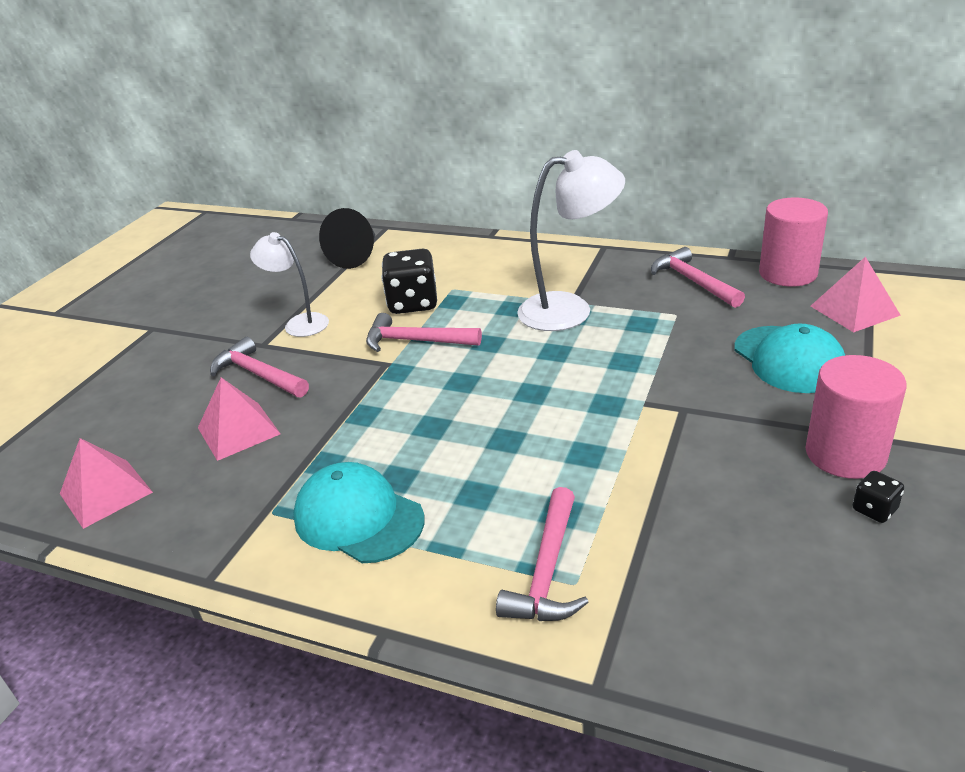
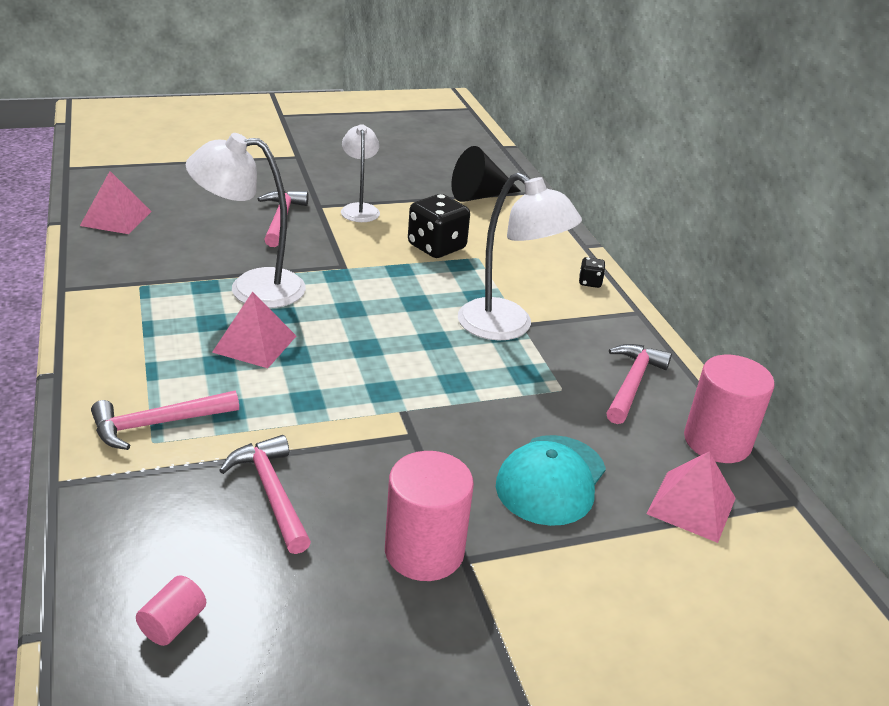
camera: 45 degrees right, 0 degrees up
(238, 430) = (213, 238): pink pyramid -> pink pyramid (255, 344)
(358, 518) = (158, 322): turquoise cap -> none
(363, 432) = (251, 288): none -> white lamp
(416, 341) = (385, 268): pink hammer -> pink hammer (272, 493)
(874, 509) = (354, 587): black dice -> black dice (590, 282)
(878, 649) = (173, 624): none -> pink cylinder

